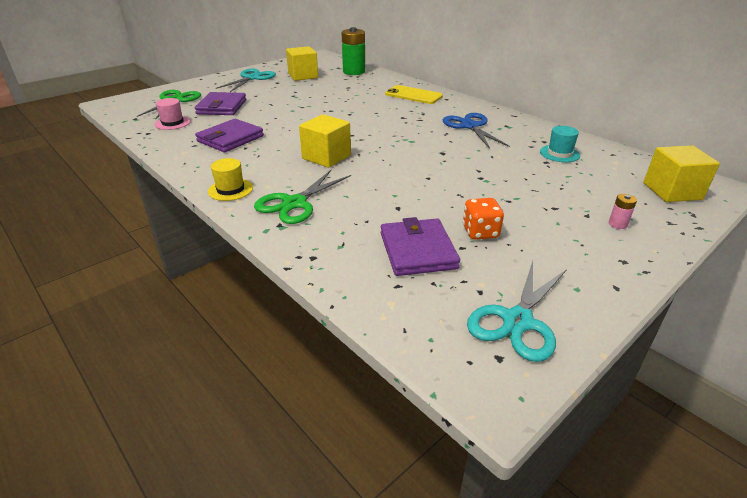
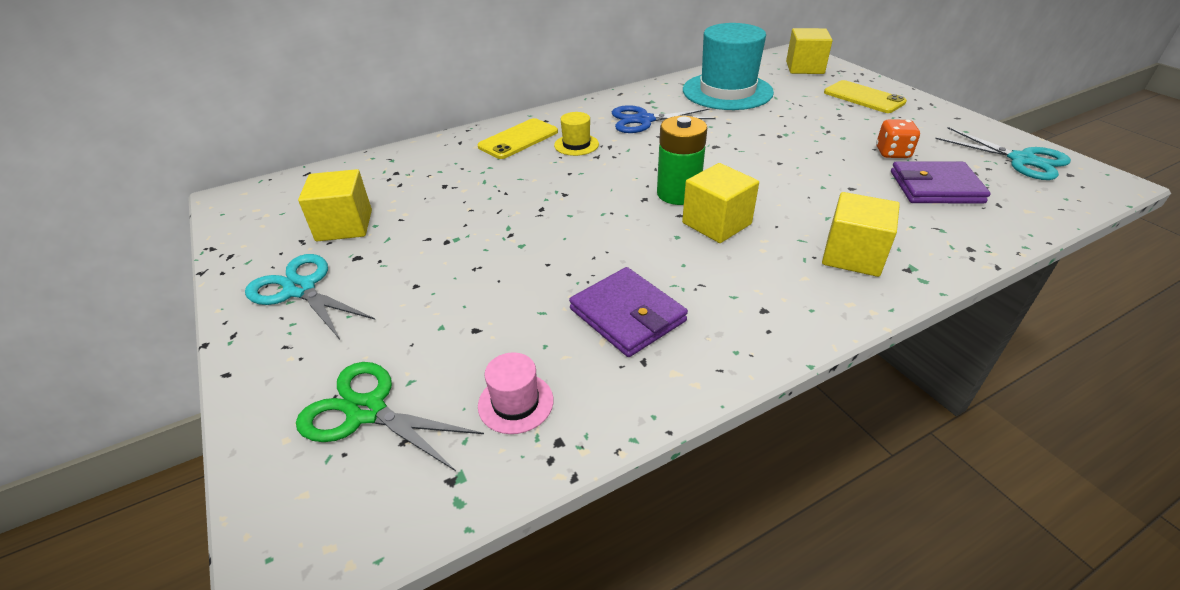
camera: 75 degrees left, 5 degrees up
(222, 107) = (457, 330): purple wallet -> none
(230, 189) = (819, 311): yellow hat -> yellow hat (576, 145)
(294, 203) = (852, 255): green scissors -> yellow cube
(354, 72) = (370, 174): green battery -> green battery (678, 193)
(559, 153) = (727, 91): turquoise hat -> turquoise hat, size x2.28
(617, 224) = (864, 97): pink battery -> yellow phone

